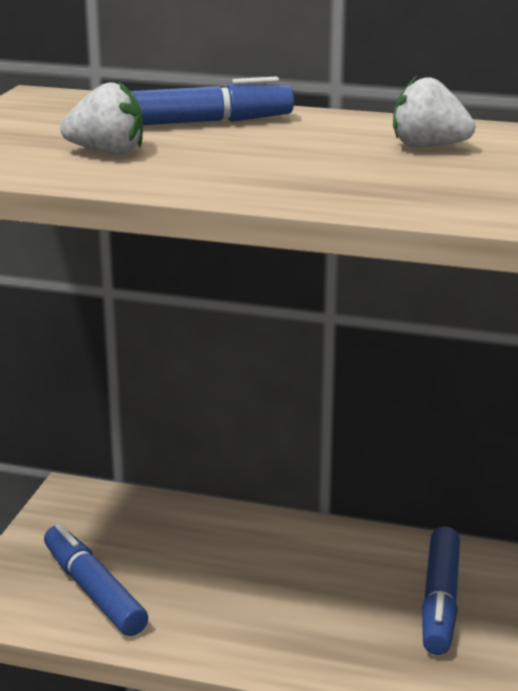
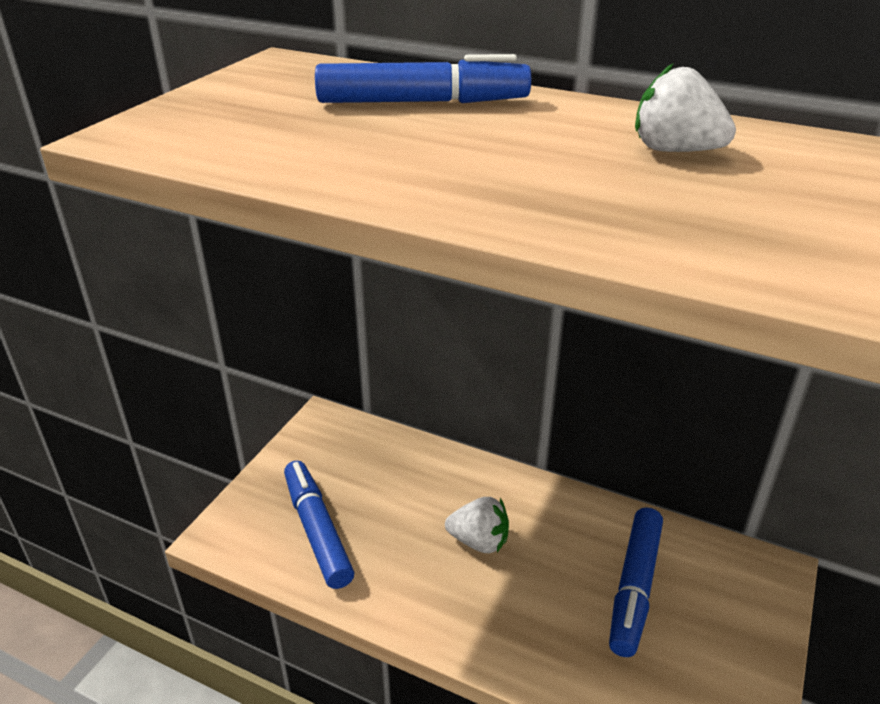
camera: 10 degrees right, 10 degrees up
(107, 152) = (310, 134): white strawberry -> white strawberry (479, 541)

